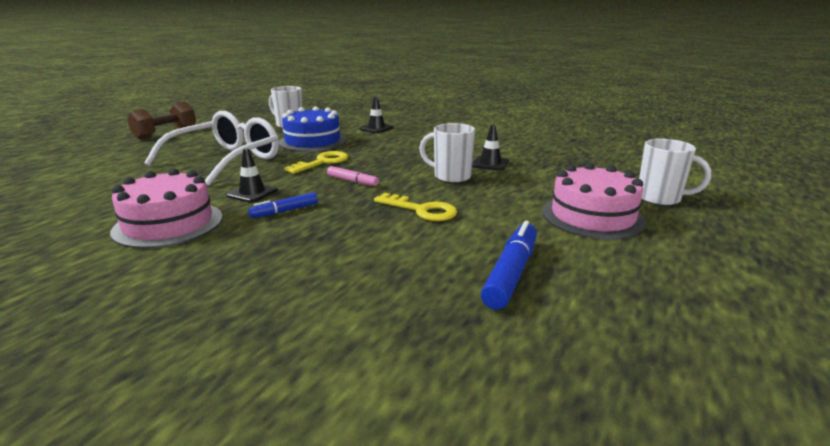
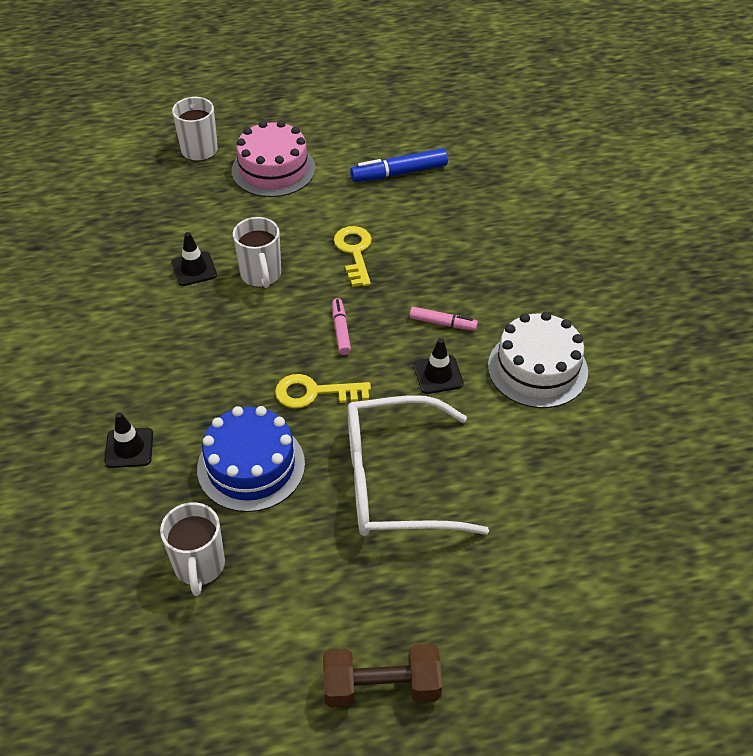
camera: 130 degrees left, 25 degrees up
(168, 224) = (537, 369): pink cake -> white cake
(284, 211) = (443, 323): blue marker -> pink marker

